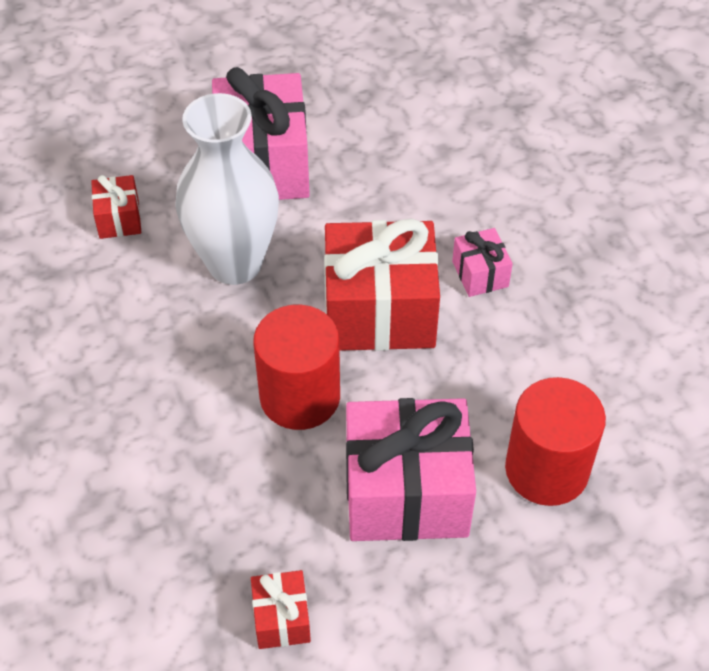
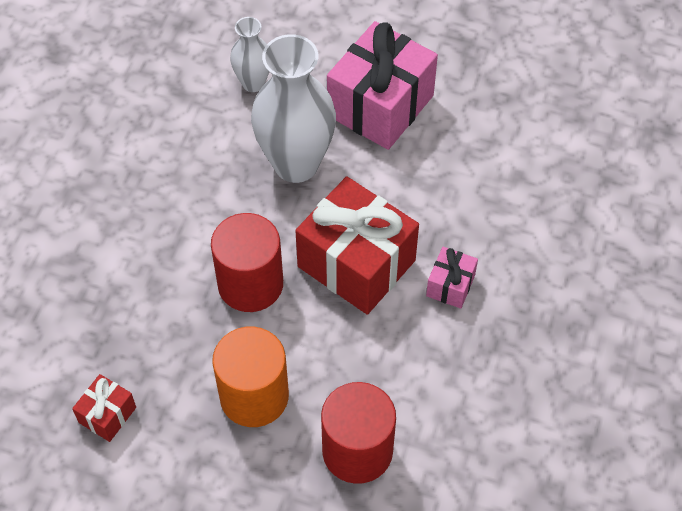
camera: 40 degrees right, 5 degrees up
(119, 219) = (253, 83): red gift -> white vase
(406, 492) = (254, 396): pink gift -> orange cylinder

